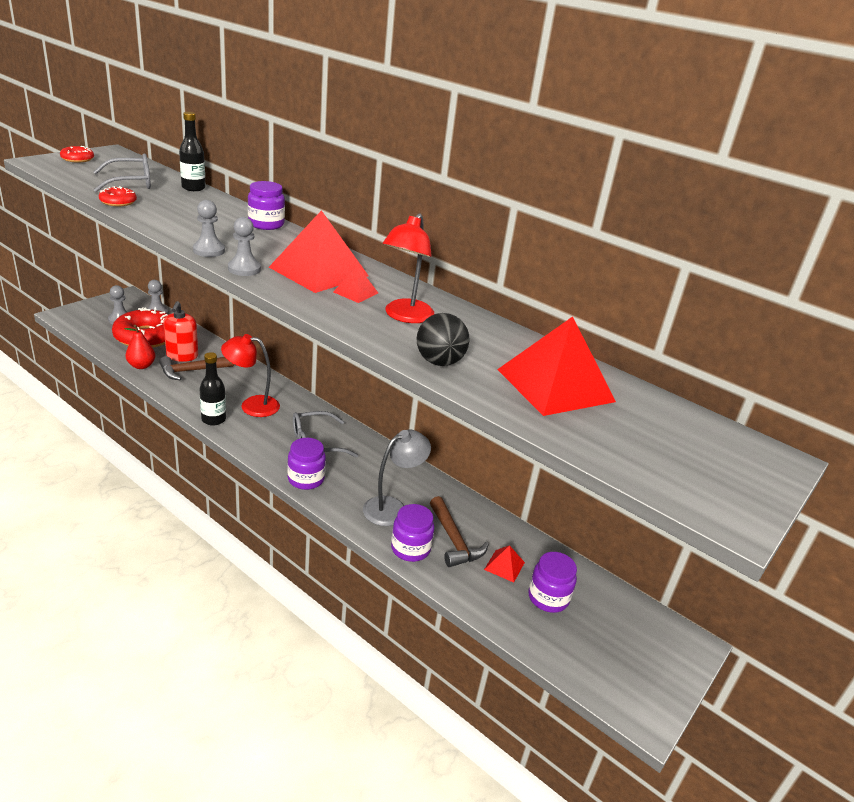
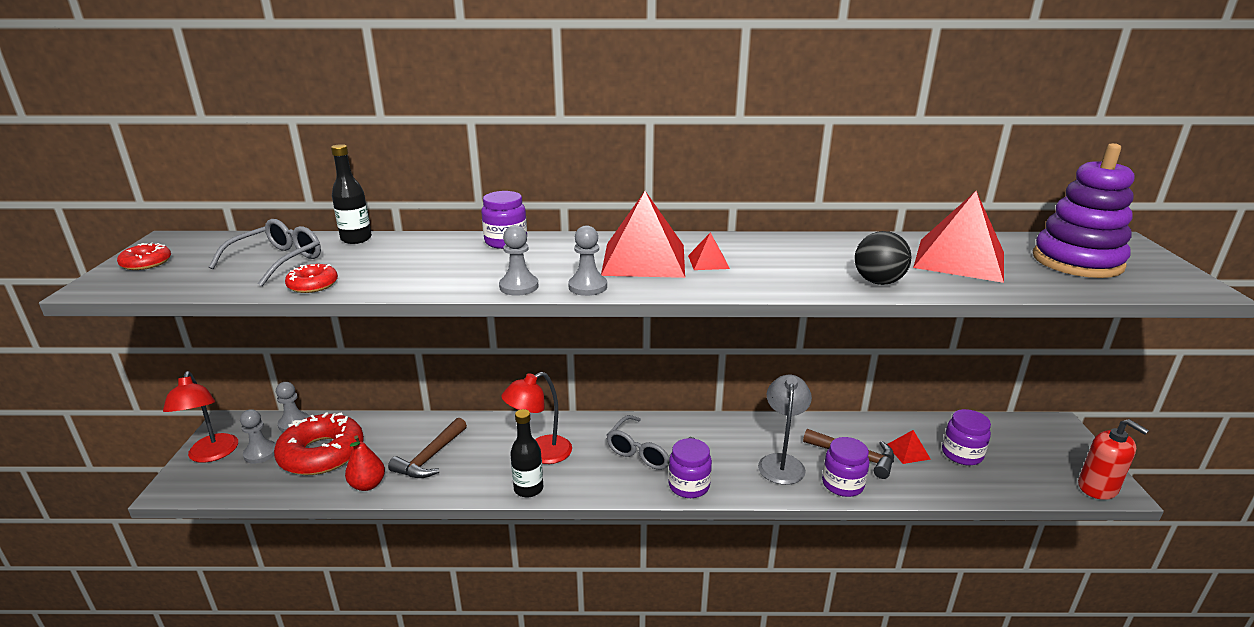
camera: 35 degrees left, 5 degrees down
(182, 356) = (395, 449): red soap dispenser -> red soap dispenser (1097, 488)
(405, 316) = (780, 262): red lamp -> red lamp (212, 455)
(667, 442) = (1077, 261): none -> purple stacking toy

